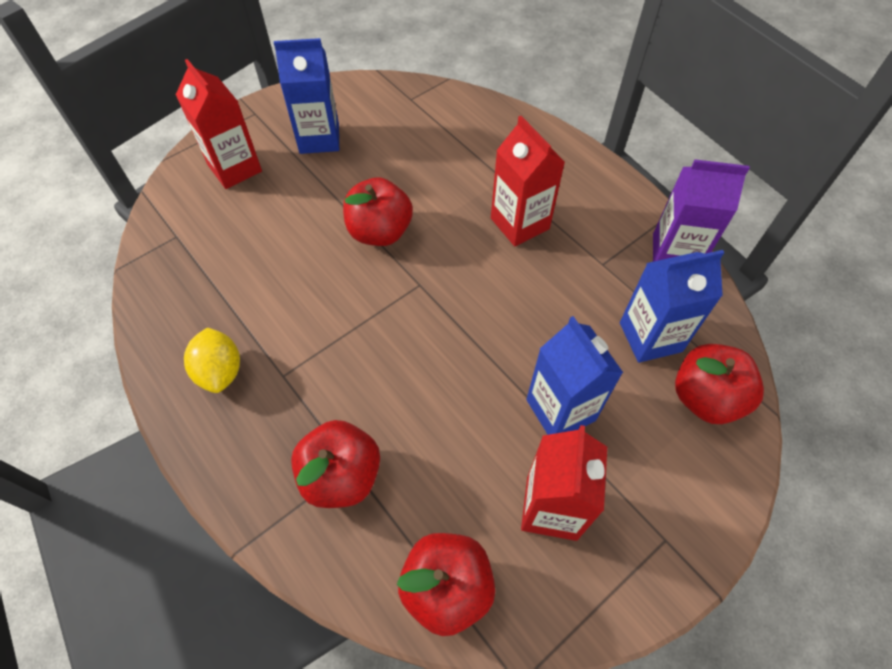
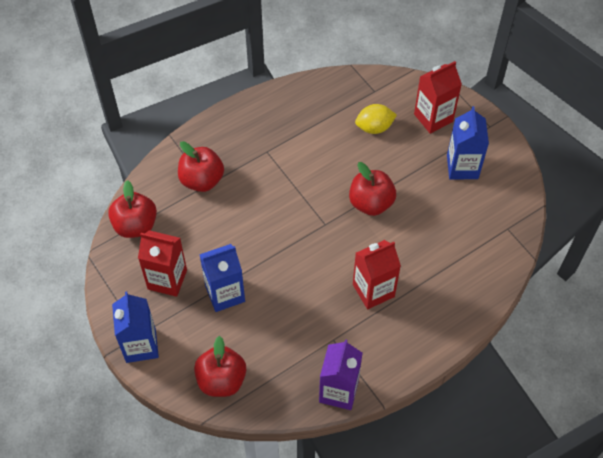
camera: 95 degrees right, 0 degrees up
(220, 371) = (273, 121): yellow lemon -> yellow lemon (374, 127)
(650, 337) = (270, 357): blue carton -> blue carton (141, 345)

